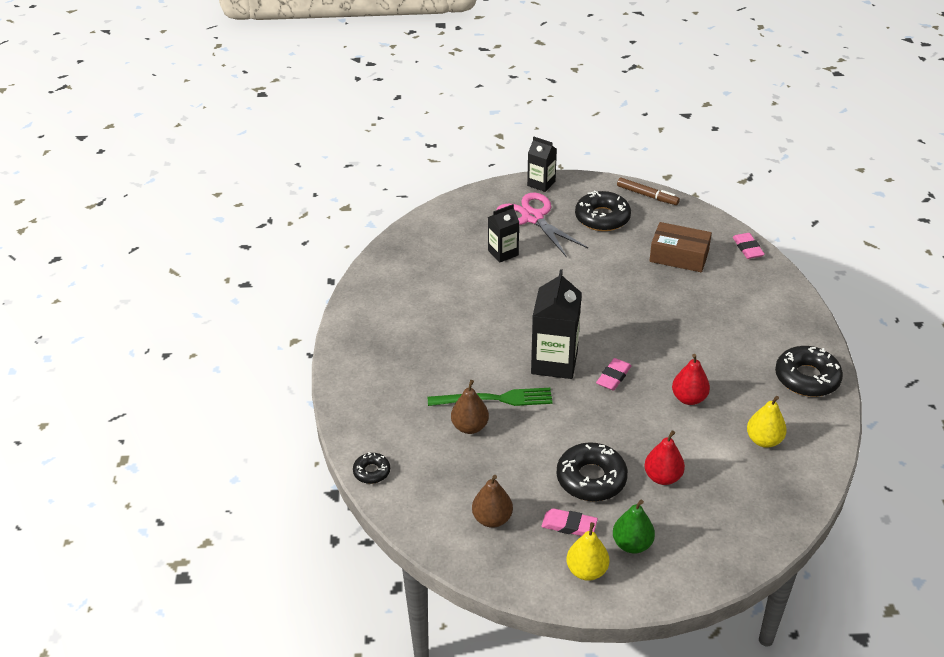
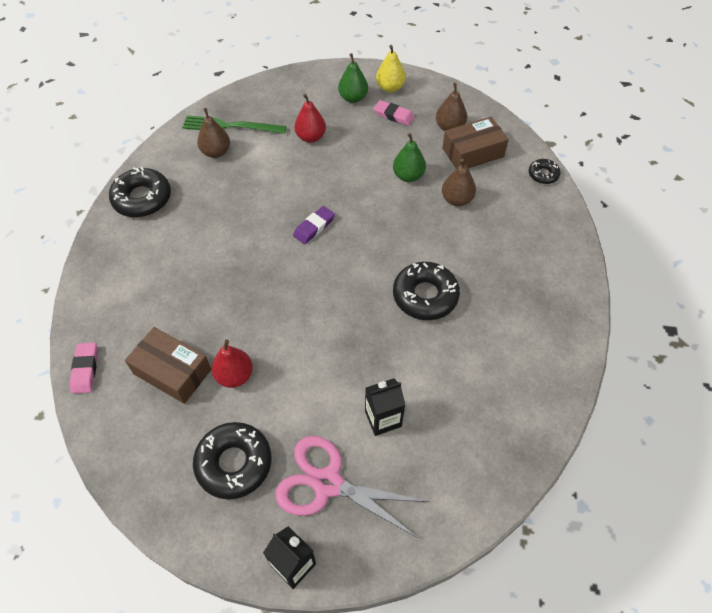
camera: 170 degrees left, 15 degrees up
(458, 487) = (473, 152): none -> brown box
(494, 399) = (430, 222): green fork -> green fork (231, 126)
(530, 446) = (408, 176): none -> green pear
(532, 217) = (327, 483): pink scissors -> pink scissors turned 135 degrees clockwise
(554, 362) = (364, 251): black carton -> none
(591, 478) = (366, 144): black donut -> black donut (425, 296)
(613, 377) = (314, 227): pink eraser -> purple eraser
(647, 195) = (151, 500): brown marker -> none
(689, 398) = (256, 196): red pear -> red pear (235, 375)
(764, 440) = (216, 152): yellow pear -> brown pear

